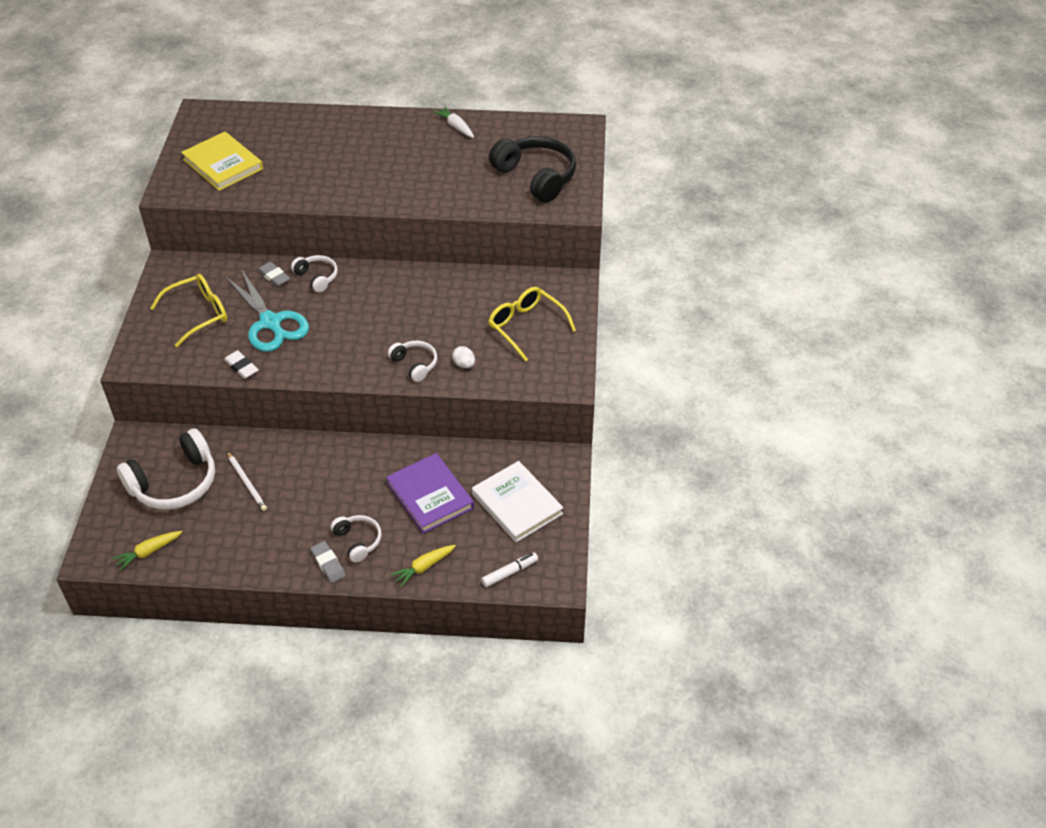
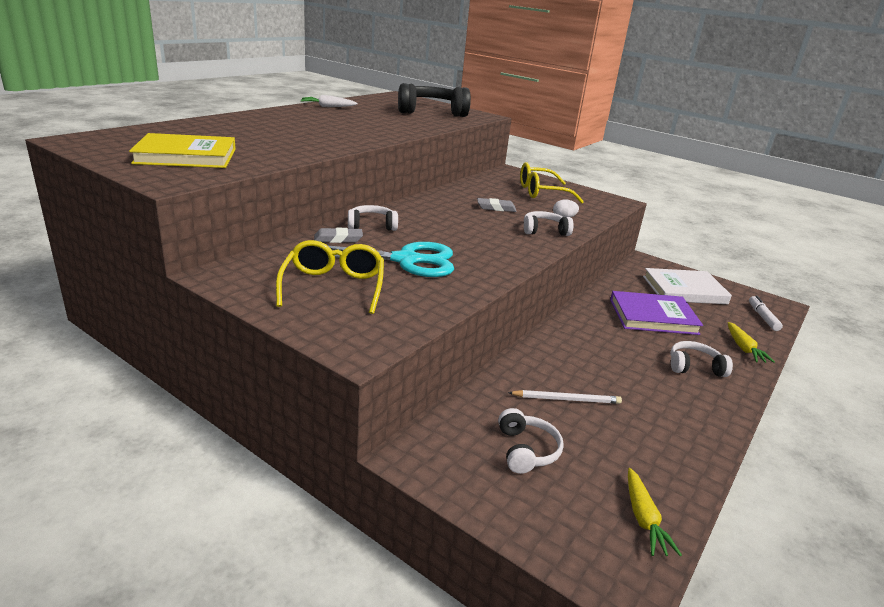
camera: 60 degrees left, 20 degrees down
(174, 483) = (526, 450): white headphones -> white headphones, size x0.53
(241, 367) = (456, 293): white eraser -> none
(328, 564) = (720, 393): grey eraser -> grey eraser (496, 208)

